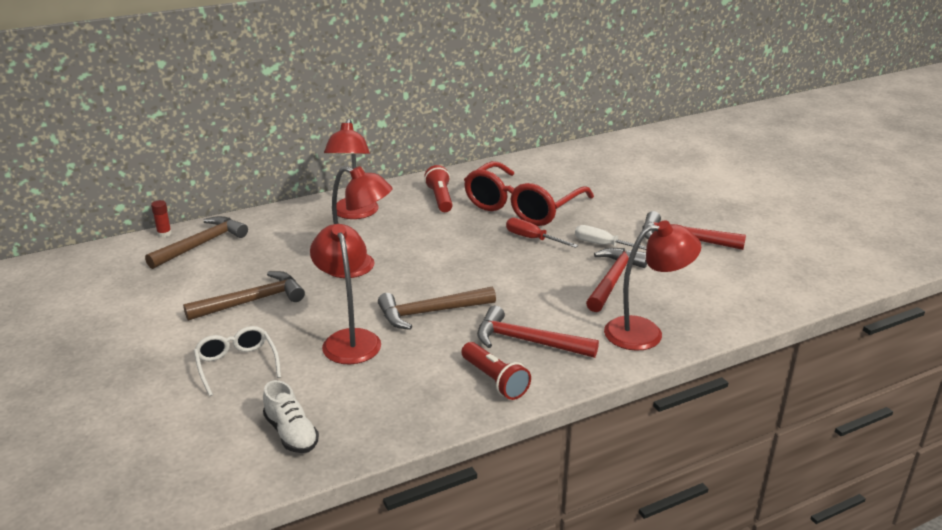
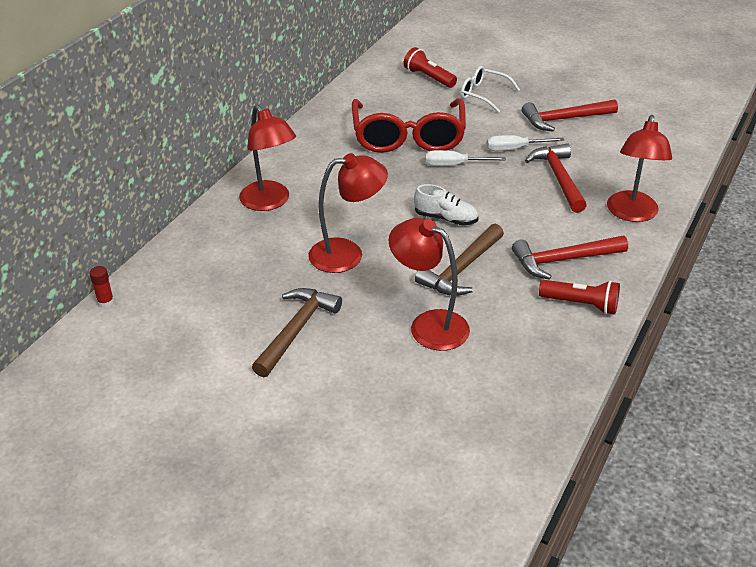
camera: 35 degrees left, 10 degrees up
(201, 244) = (163, 297): brown hammer -> none
(237, 365) = (368, 395): white glasses -> white glasses (483, 95)
(291, 433) = (493, 428): white shoe -> white shoe (446, 218)
(440, 198) = (328, 155): red flashlight -> red flashlight (428, 77)
(532, 239) = (454, 165): red screwdriver -> white screwdriver
(645, 332) = (631, 214): red lamp -> red lamp turned 150 degrees clockwise

